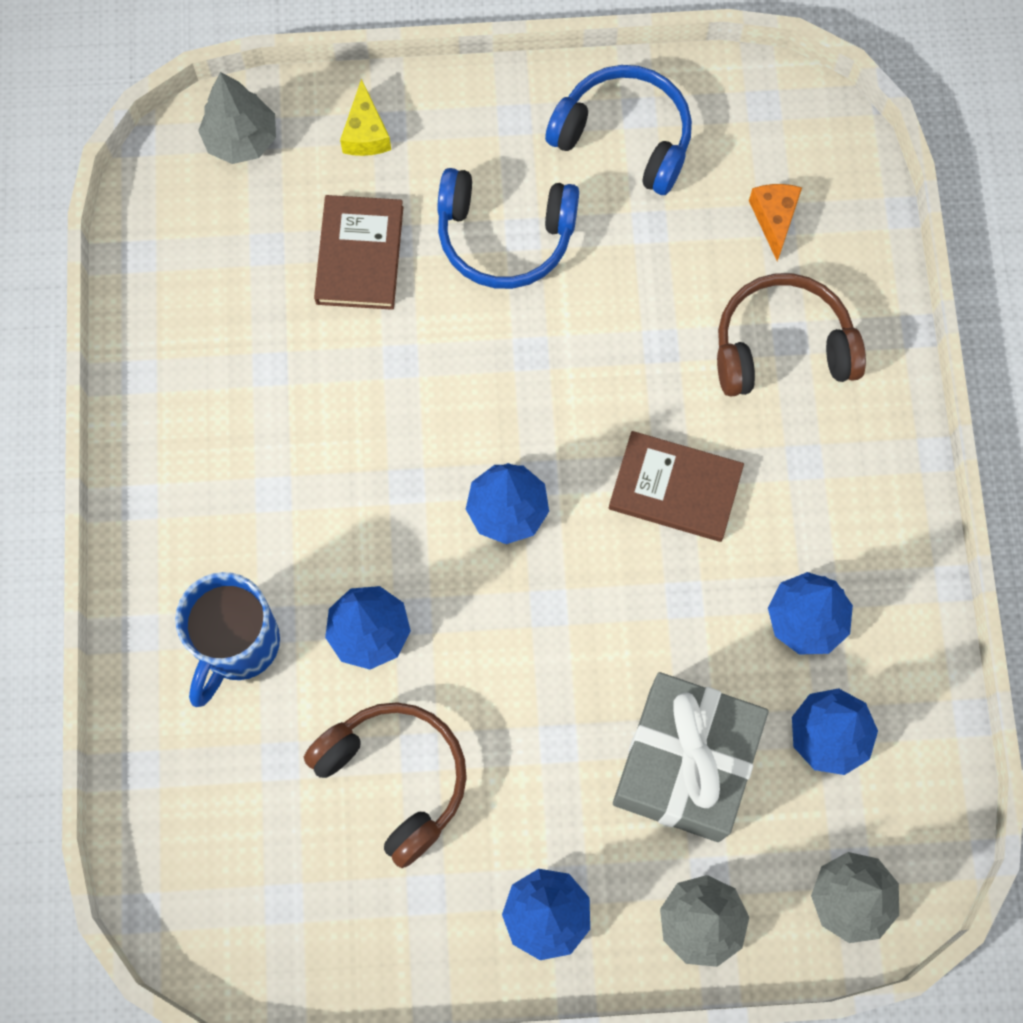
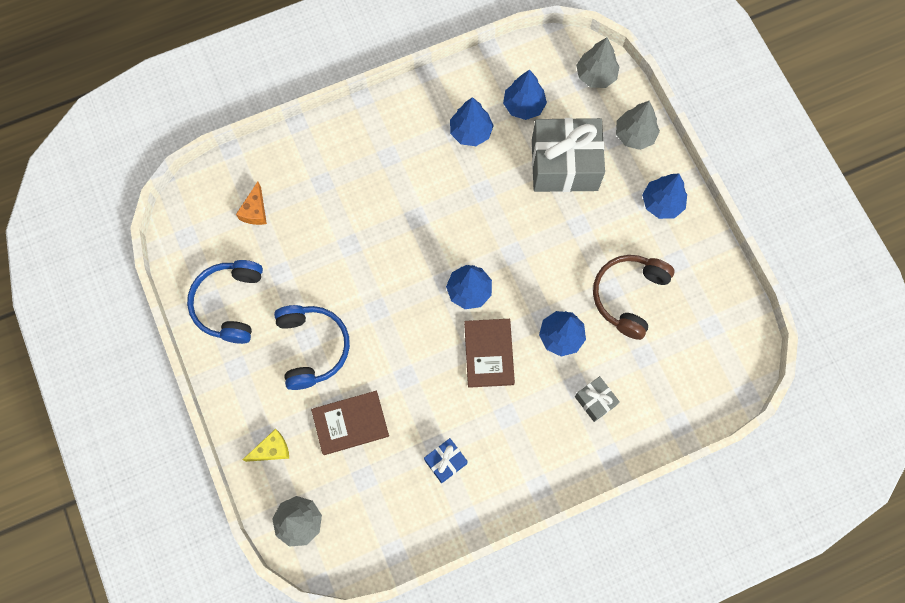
camera: 110 degrees left, 0 degrees up
(238, 645) = (595, 401): blue mug -> grey gift
(240, 374) = (445, 462): none -> blue gift
(675, 488) = (426, 213): brown book -> brown book (489, 353)
(774, 219) = (255, 211): orange cheese -> orange cheese turned 60 degrees counterclockwise
(781, 346) = (328, 185): brown headphones -> none

